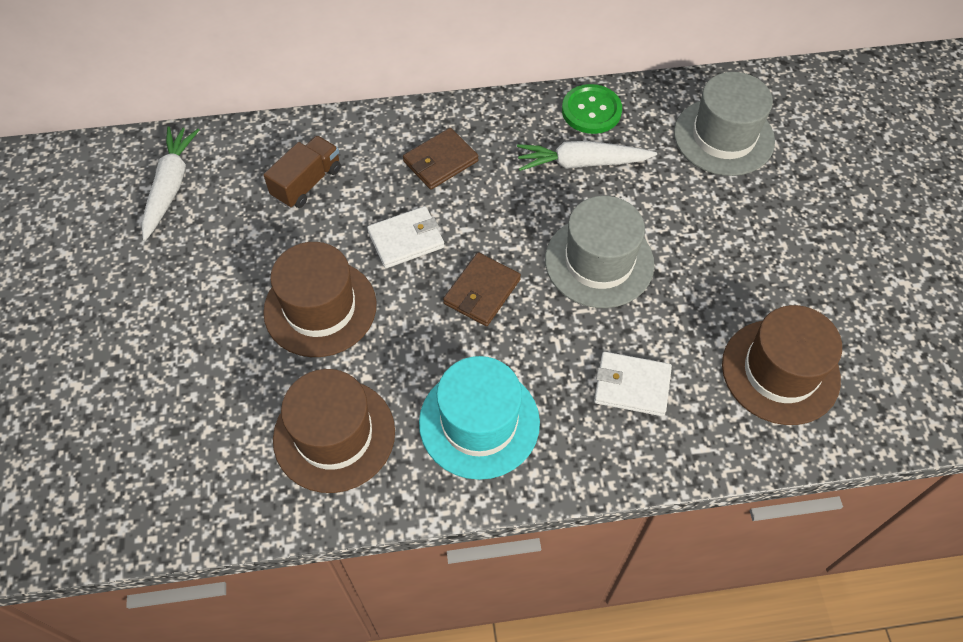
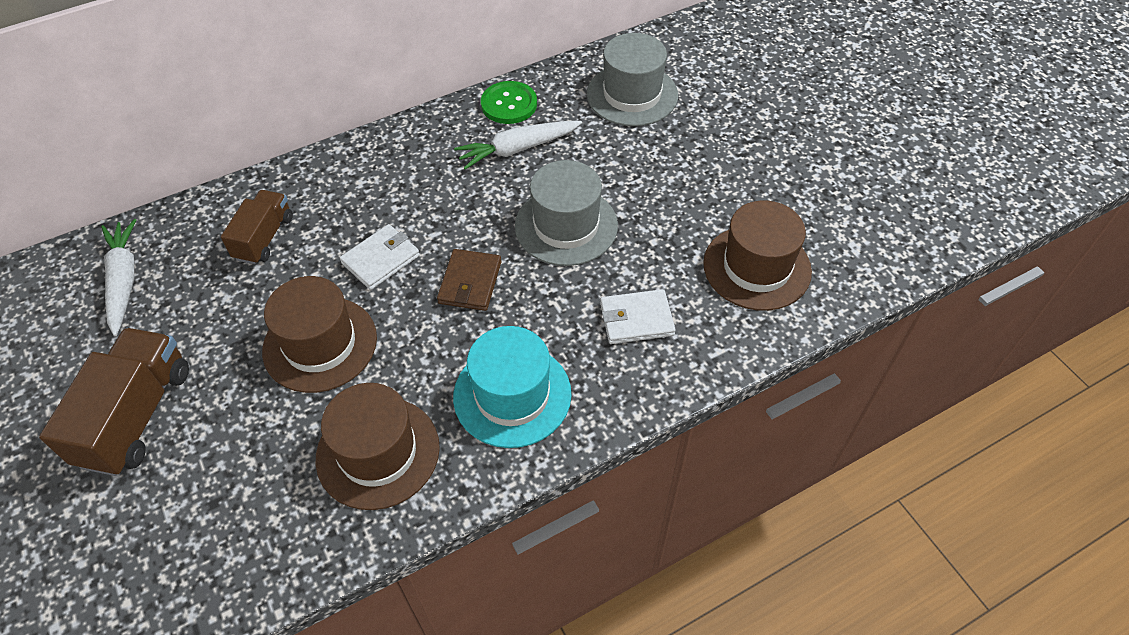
camera: 20 degrees left, 5 degrees down
(138, 323) = (136, 416): none -> brown truck
(440, 161) = (387, 183): brown wallet -> none

